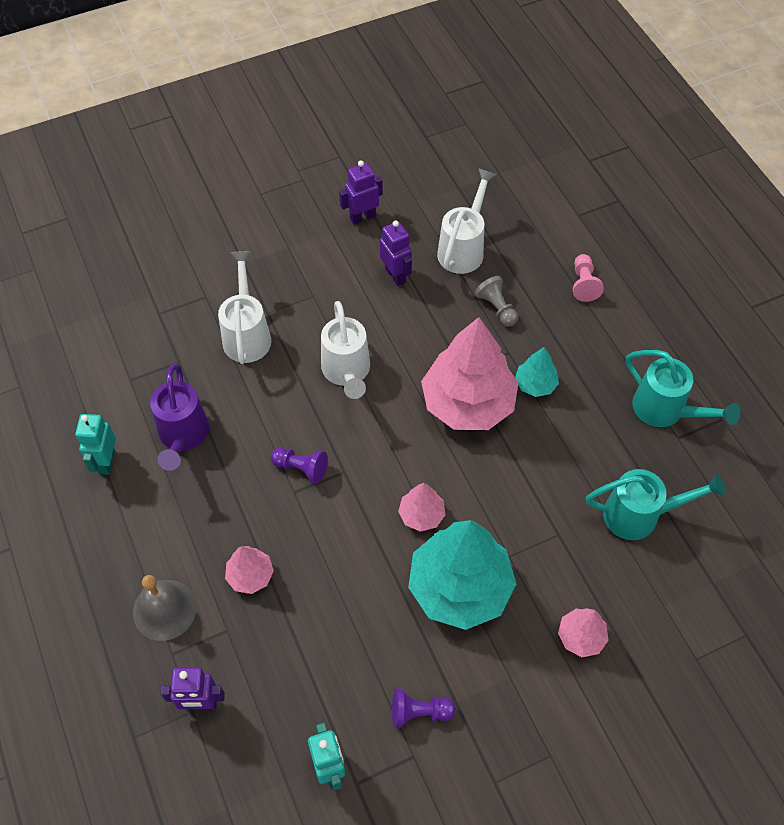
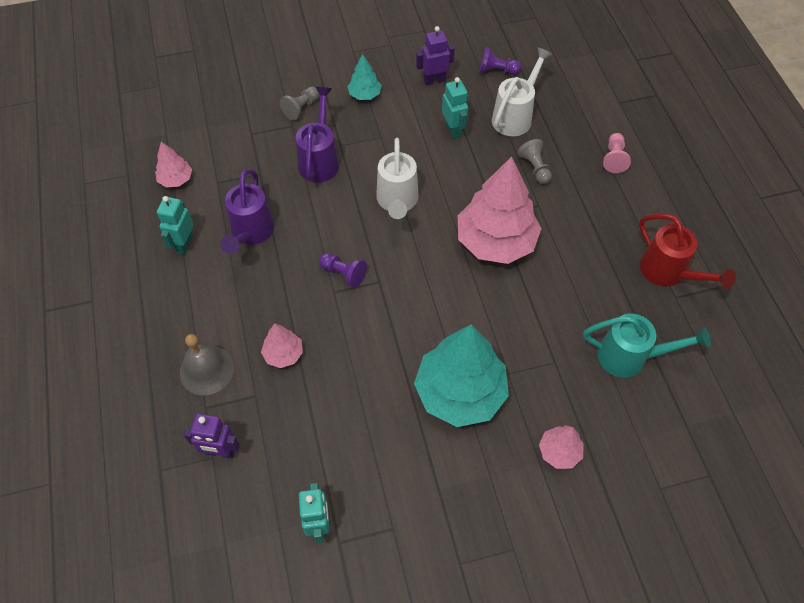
camera: 10 degrees right, 0 degrees up
(212, 274) = (301, 108): none -> grey pawn
(247, 335) = (320, 160): white watering can -> purple watering can
(395, 275) = (453, 130): purple robot -> turquoise robot
(419, 712) = (405, 491): purple pawn -> purple pawn (497, 71)
(421, 515) = (438, 327): pink tree -> pink tree (176, 179)
(535, 384) = (557, 234): turquoise tree -> turquoise tree (364, 94)
(665, 410) = (668, 272): turquoise watering can -> red watering can

